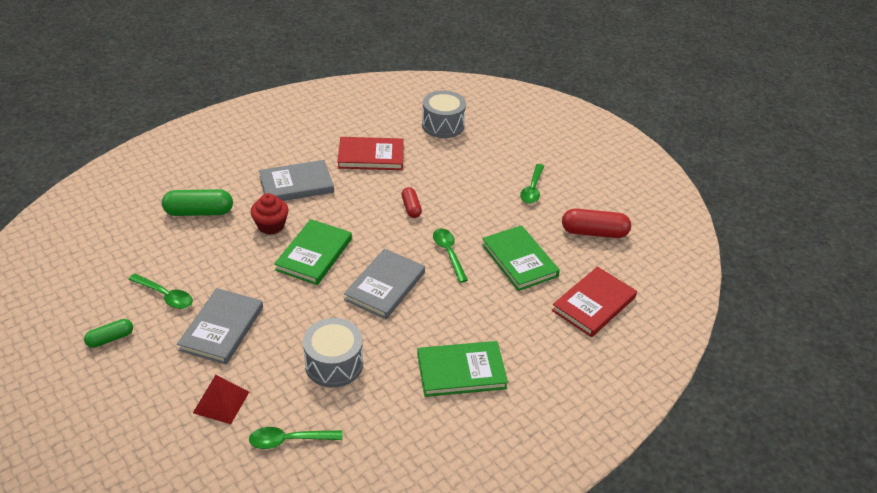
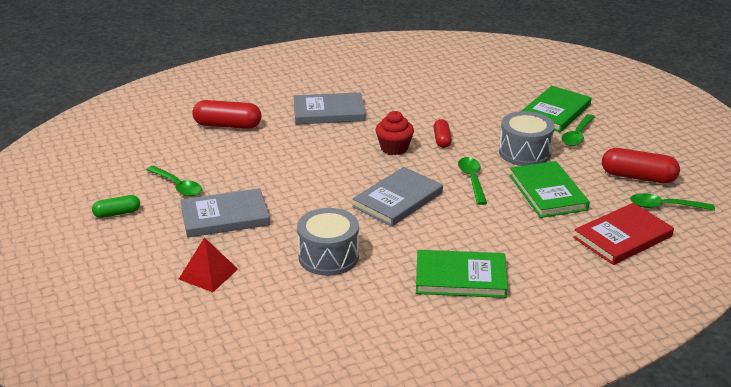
camera: 15 degrees right, 10 degrees down
(199, 212) = (228, 125): green capsule -> red capsule
(222, 328) = (225, 217): grey book -> grey book turned 45 degrees clockwise
(271, 226) = (295, 142): red cupcake -> red cupcake (394, 148)
(289, 440) = (267, 312): green spoon -> green spoon (665, 206)
(314, 254) = (332, 168): green book -> green book (555, 112)
(371, 156) = (410, 96): red book -> none
(443, 125) = (493, 76): grey drum -> grey drum (524, 152)

